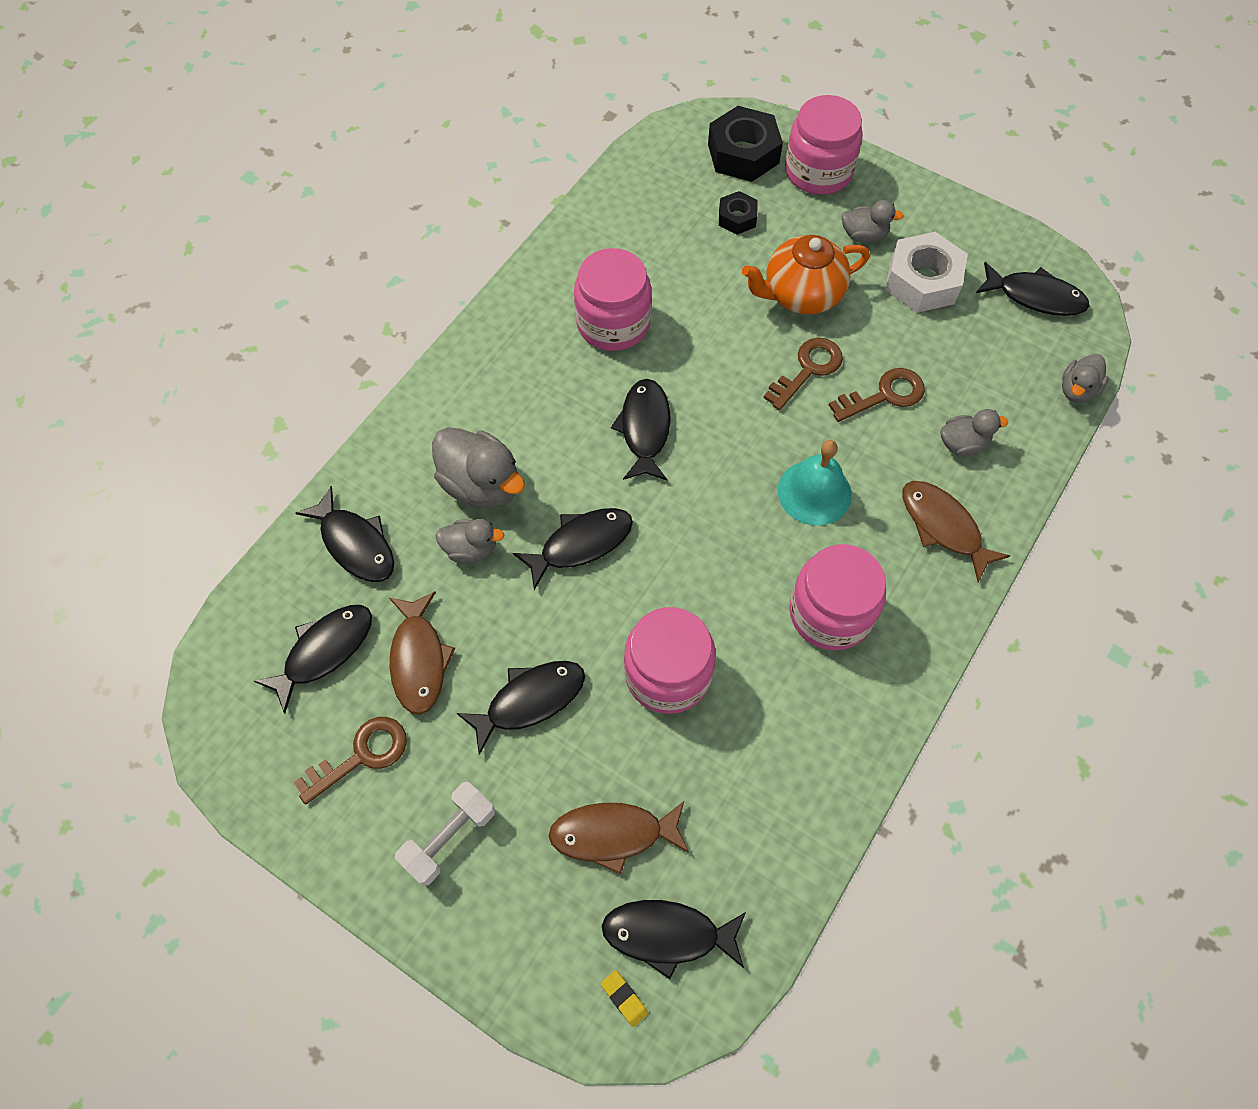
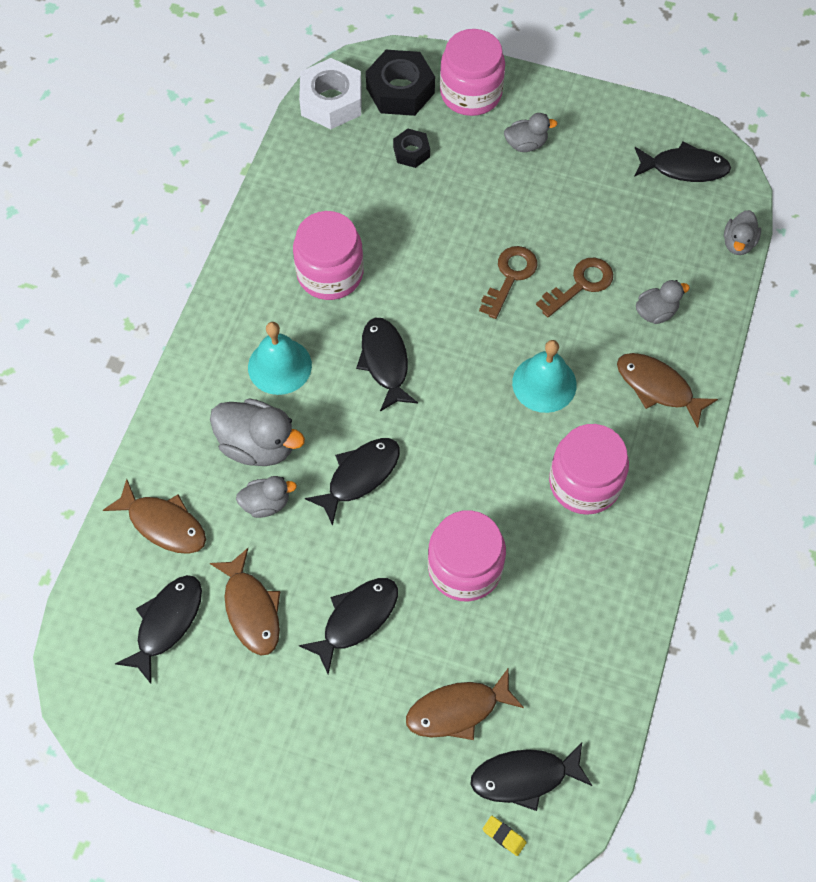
camera: 15 degrees left, 0 degrees up
(355, 544) = (163, 524): black fish -> brown fish
(361, 756) = (227, 702): brown key -> none
(449, 837) = (323, 749): white dumbbell -> none
(530, 407) = (279, 366): none -> turquoise bell
(801, 294) = (486, 210): orange teapot -> none
(922, 281) = (586, 175): white nut -> white nut (331, 101)

